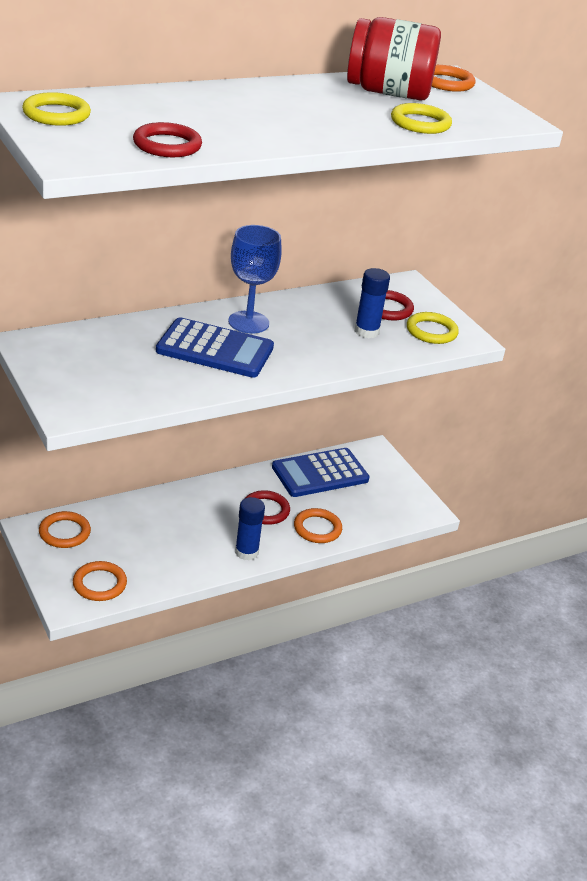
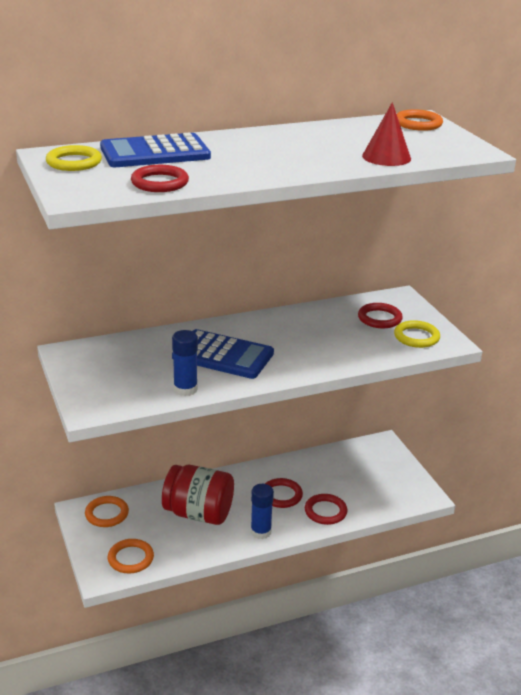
camera: 10 degrees right, 5 degrees down
(248, 322) = (255, 332): blue goblet -> none
(317, 528) = (325, 511): orange ring -> red ring
(320, 473) = (332, 463): blue calculator -> blue calculator (155, 153)
(366, 331) = (358, 338): blue glue stick -> blue glue stick (185, 389)
(388, 93) = (364, 134): red jar -> red jar (198, 513)
(420, 123) = (386, 157): yellow ring -> red cone

